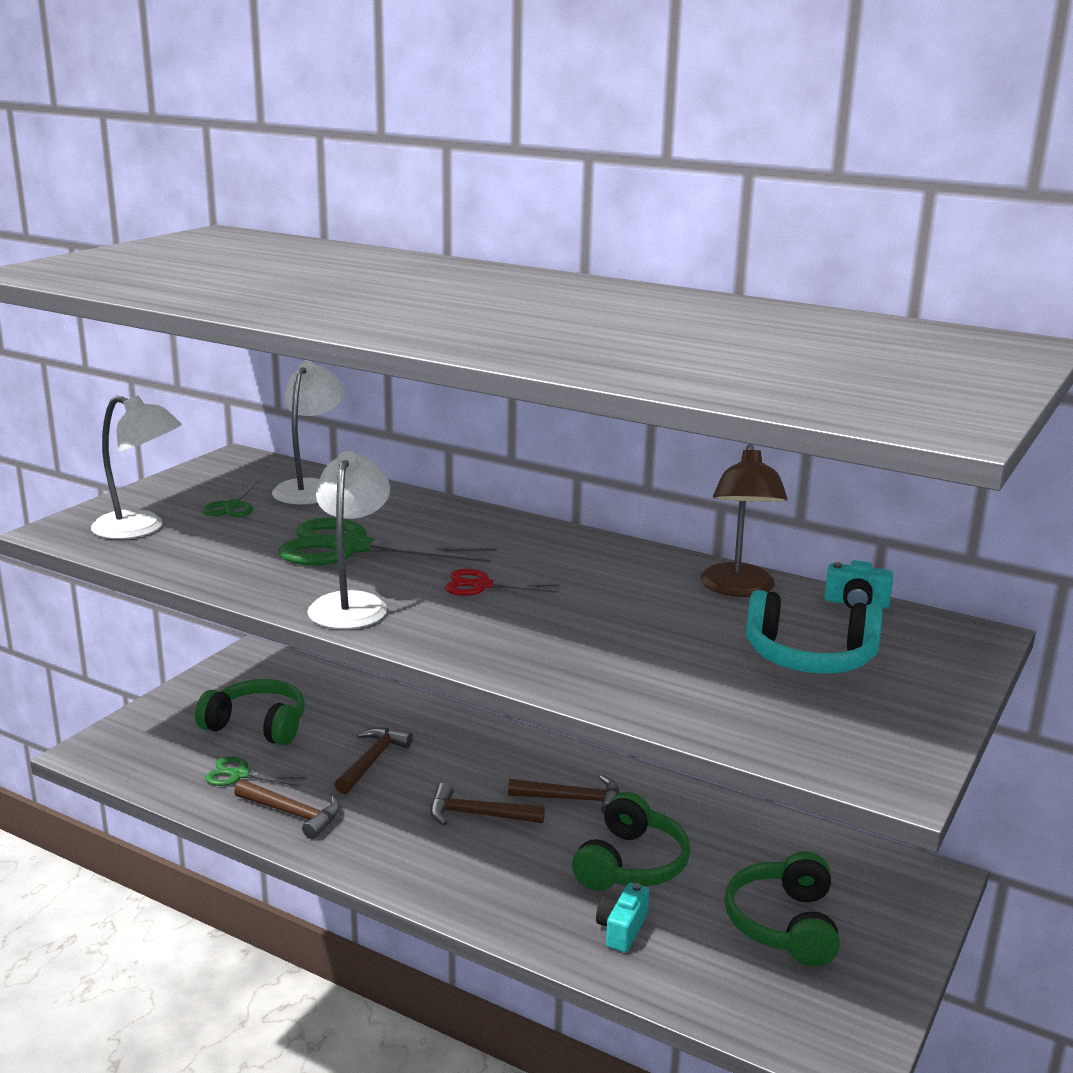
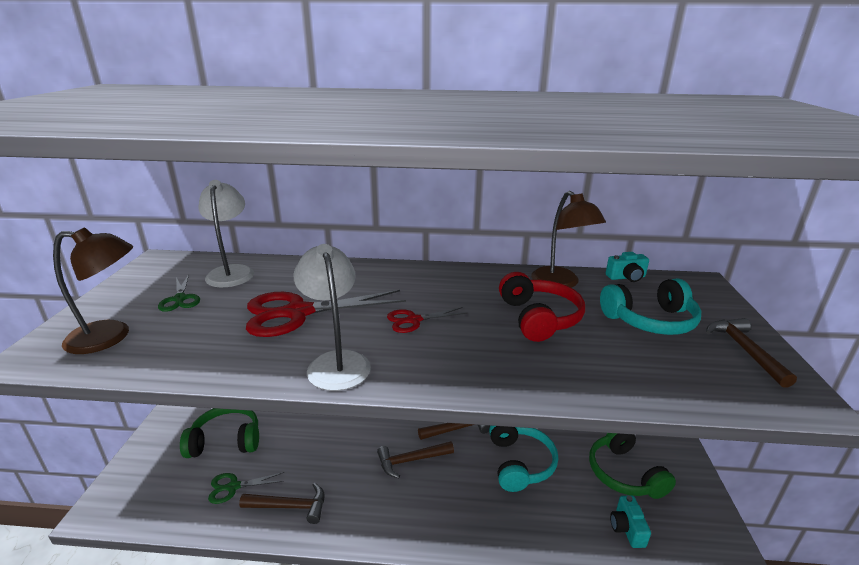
camera: 25 degrees left, 5 degrees up
(140, 528) = (111, 337): white lamp -> brown lamp
(350, 548) = (297, 313): green scissors -> red scissors
(372, 761) = (320, 442): brown hammer -> brown hammer (745, 350)
(622, 929) = (549, 515): turquoise camera -> turquoise camera (627, 528)
(631, 864) = (519, 463): green headphones -> turquoise headphones
(650, 619) = (539, 318): none -> red headphones

